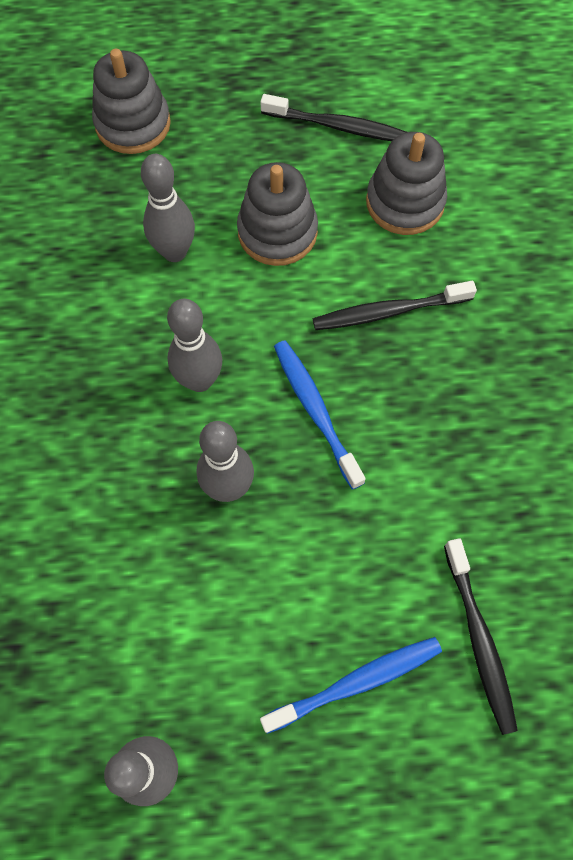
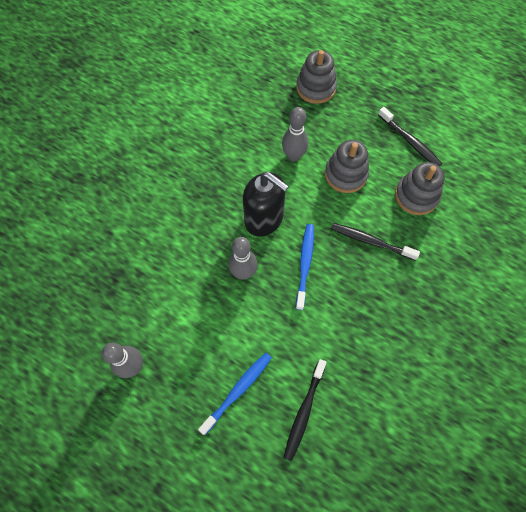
camera: 35 degrees right, 0 degrees up
(199, 380) = (264, 219): grey bowling pin -> black soap dispenser
(356, 682) = (238, 391): blue toothbrush -> blue toothbrush turned 60 degrees counterclockwise

